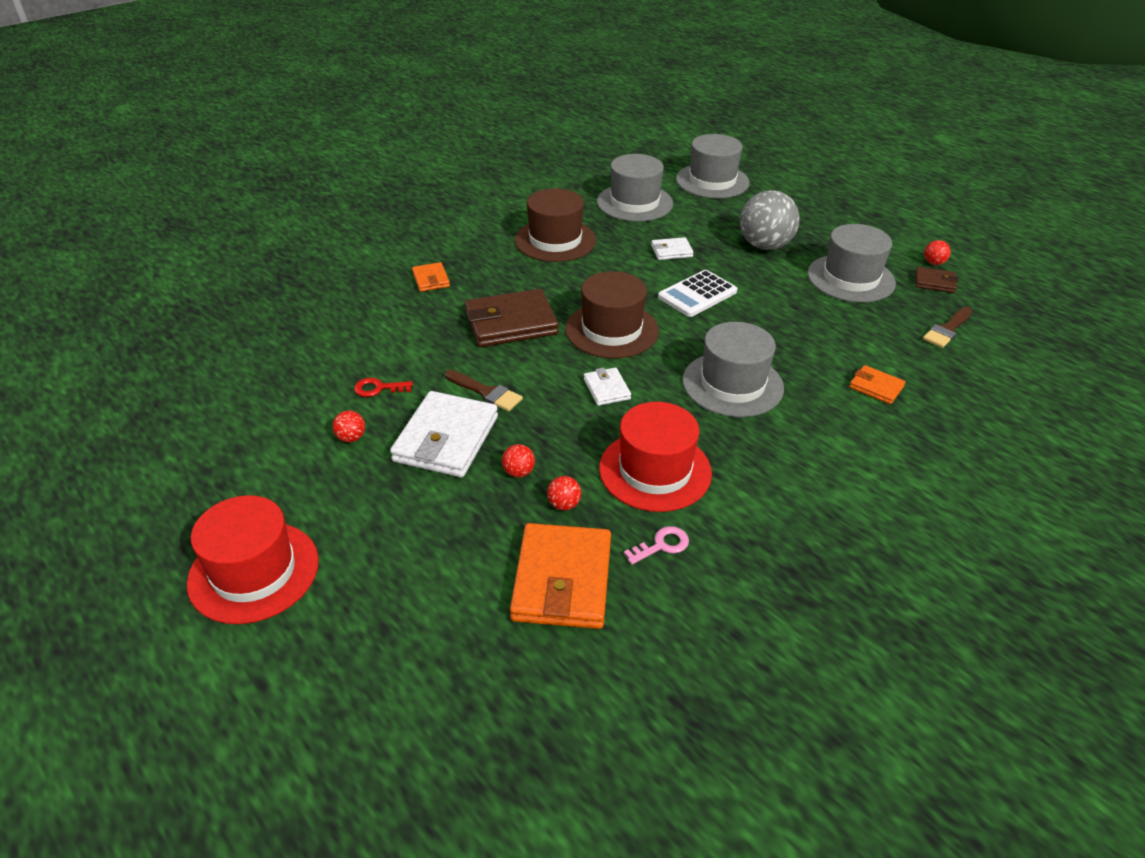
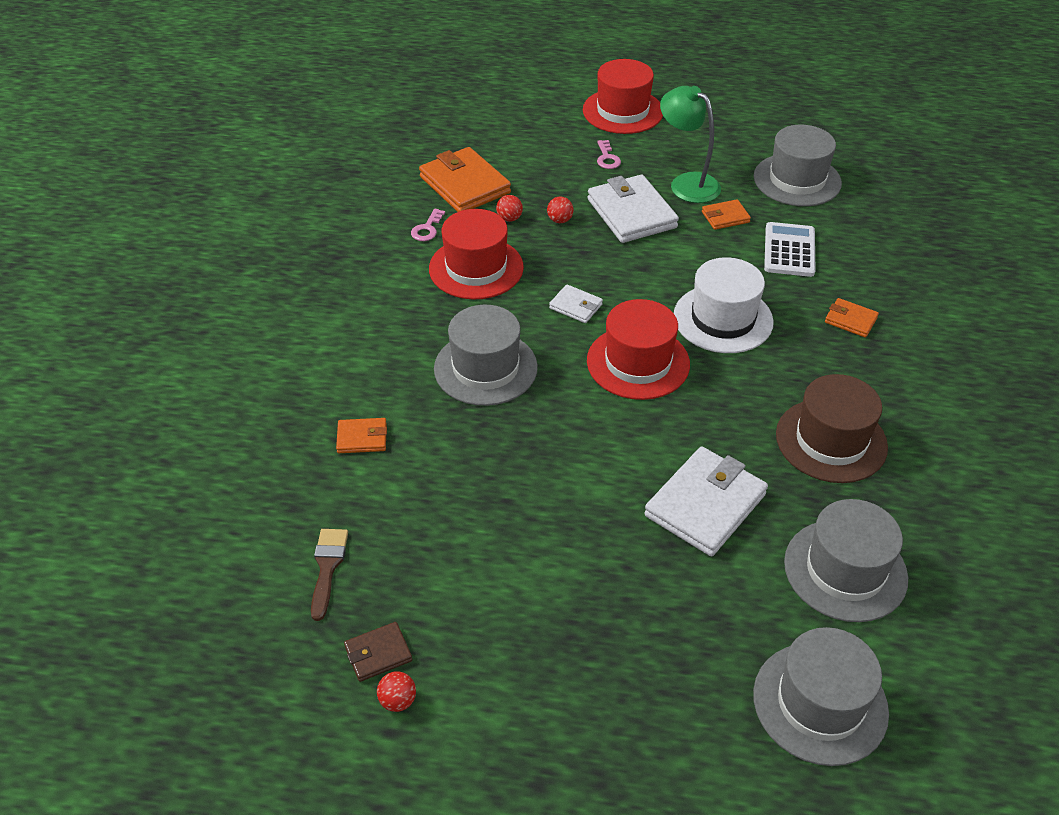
camera: 140 degrees right, 5 degrees up
(351, 438) = (687, 183): red ball -> green lamp
(372, 515) = (607, 158): none -> pink key
(378, 388) = (725, 217): red key -> orange wallet
(486, 392) = (654, 255): brown brush -> none
(511, 323) = (723, 319): brown wallet -> white hat
(611, 330) = (638, 362): brown hat -> red hat
(671, 251) = (705, 505): white wallet -> white wallet, size x2.00
(697, 294) = (613, 455): white calculator -> white calculator (789, 250)
(764, 246) = (620, 589): grey ball -> none
(850, 278) = (480, 592): grey hat -> grey hat (797, 180)

